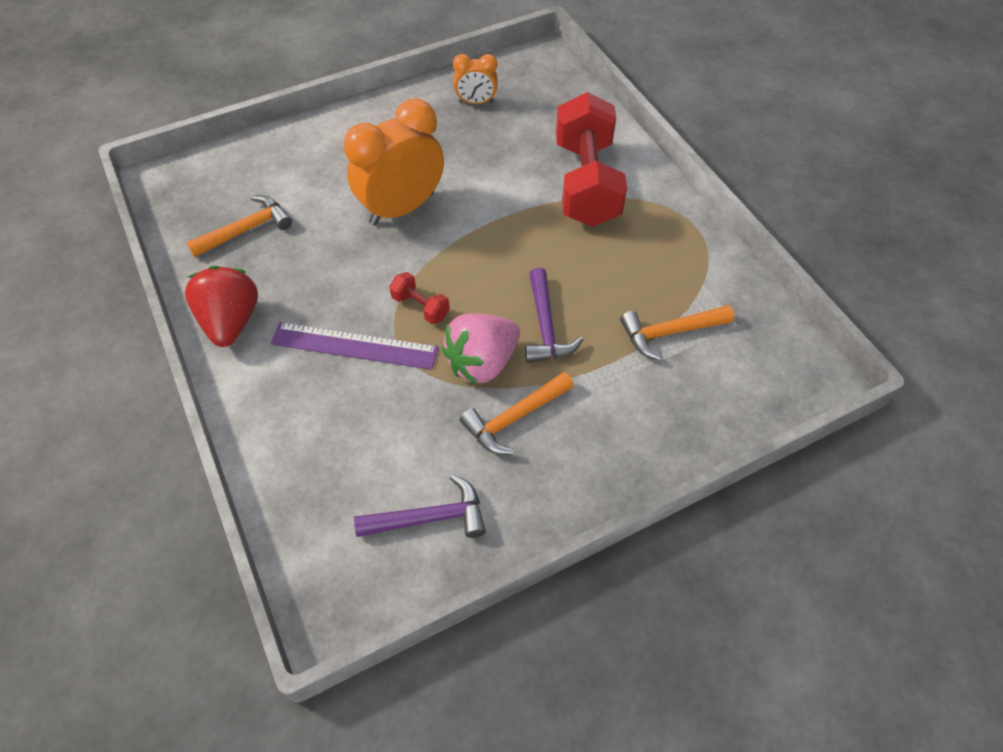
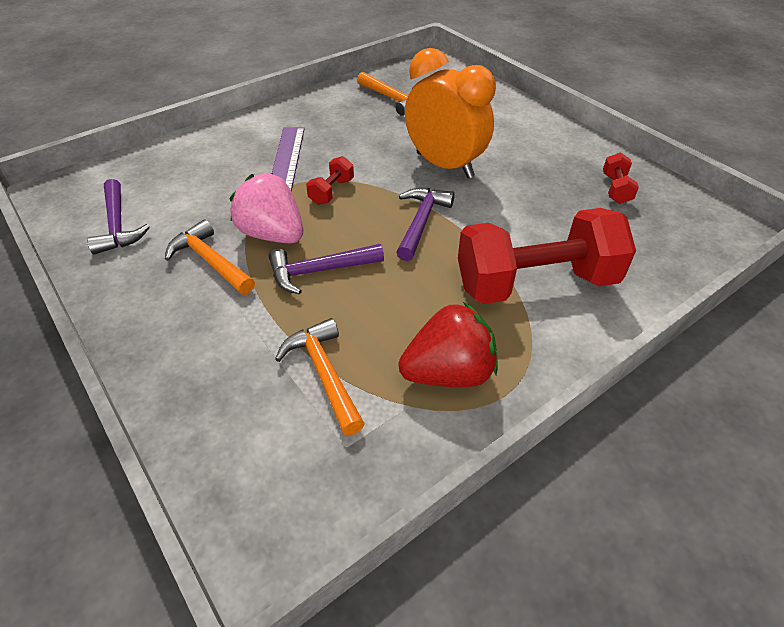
camera: 80 degrees right, 10 degrees down
(231, 321) = (303, 109): red strawberry -> red strawberry (449, 373)
(476, 102) = (616, 189): orange clock -> red dumbbell
(491, 242) = (421, 222): none -> purple hammer

